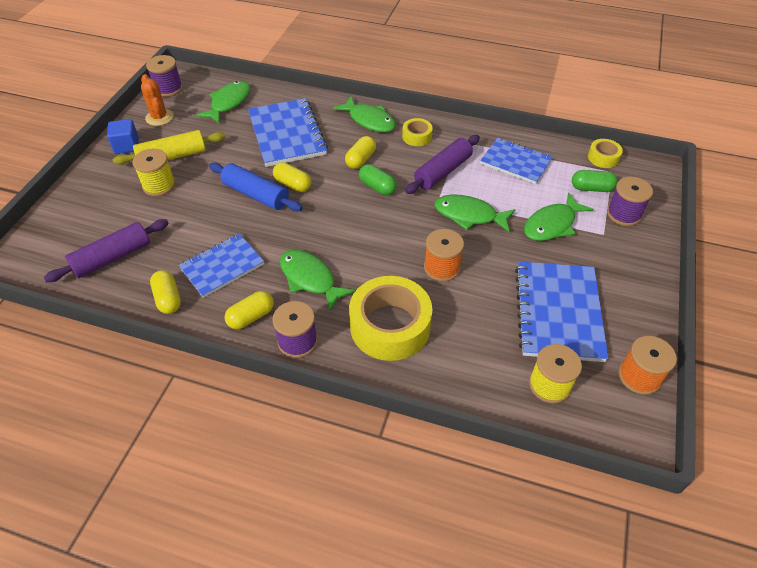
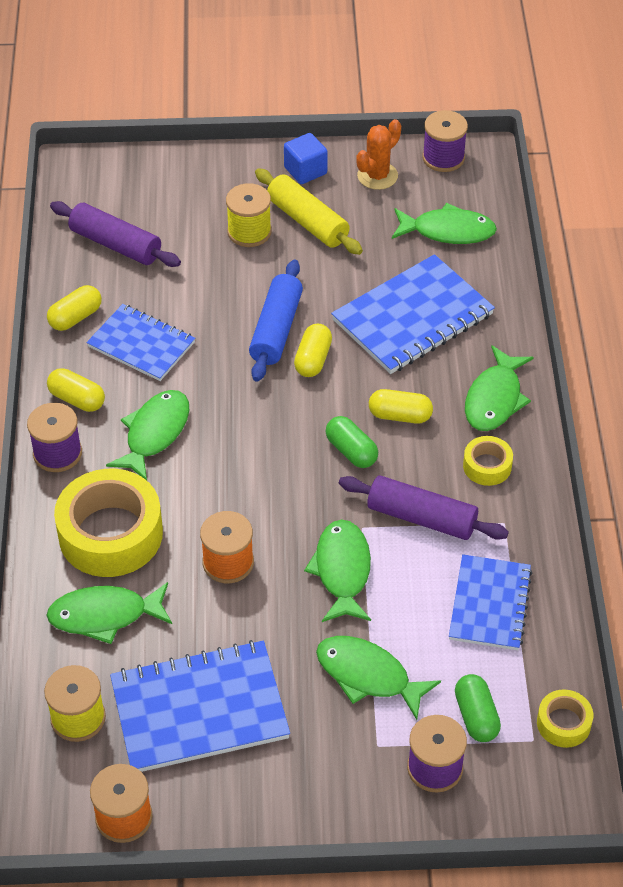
camera: 70 degrees right, 0 degrees up
(377, 187) = (351, 451): green capsule -> green capsule turned 60 degrees counterclockwise
(463, 347) = (104, 615): none -> green fish

